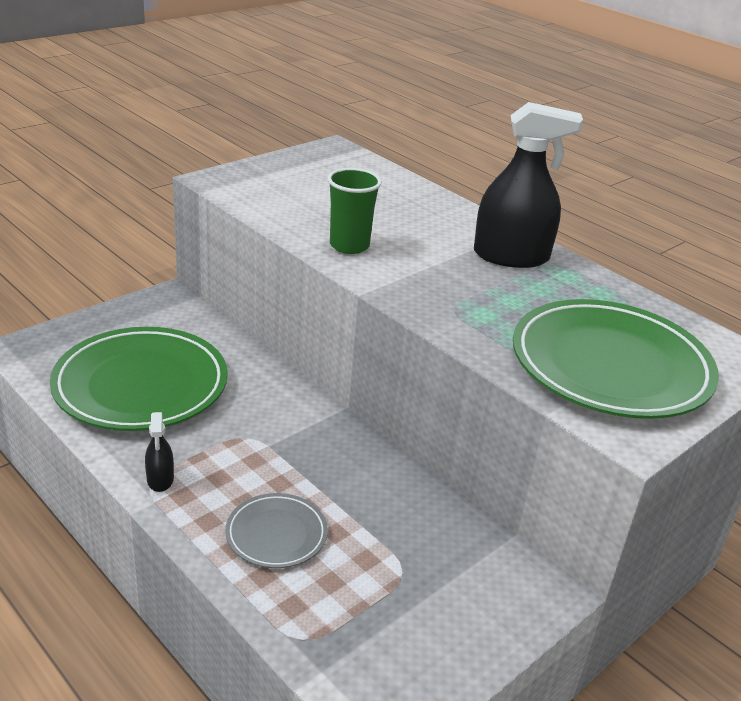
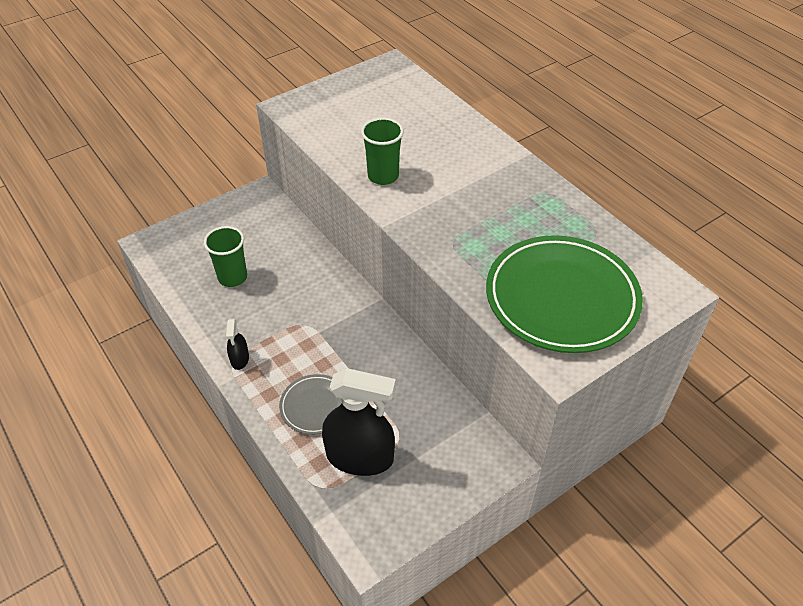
camera: 10 degrees right, 15 degrees up
(141, 385) = (232, 277): green plate -> green cup
(511, 256) = (511, 185): black spray bottle -> black spray bottle (360, 457)

